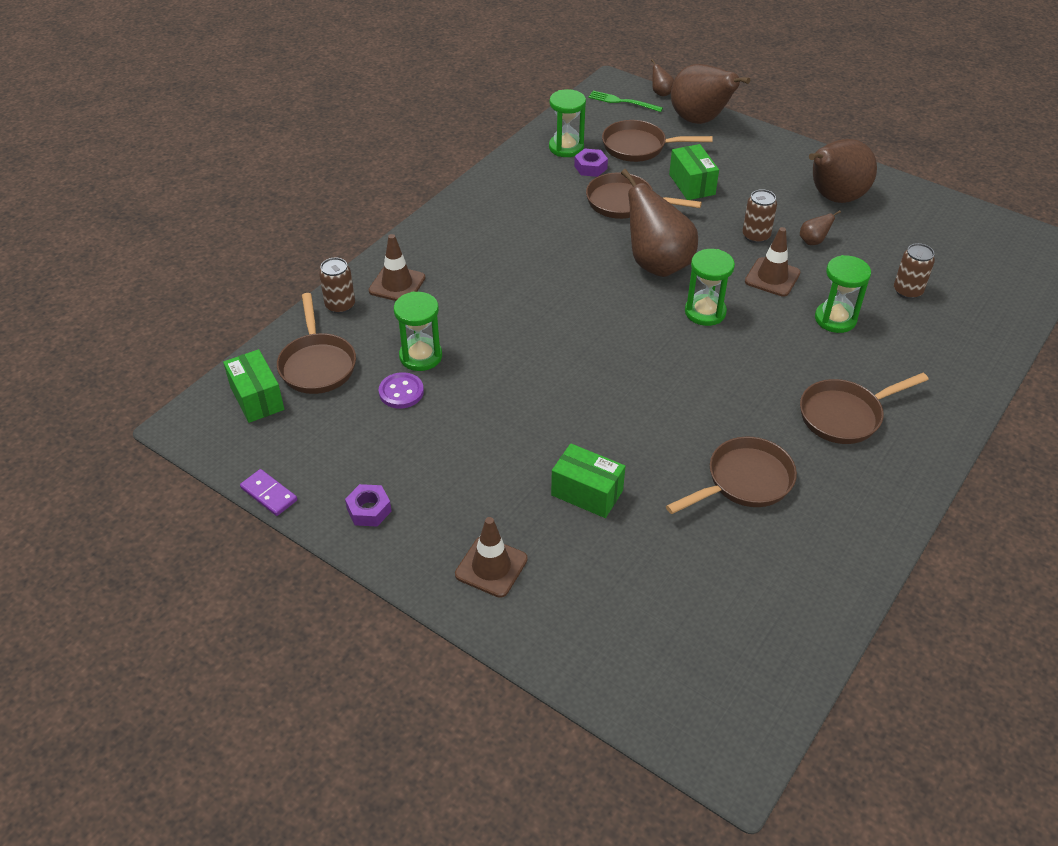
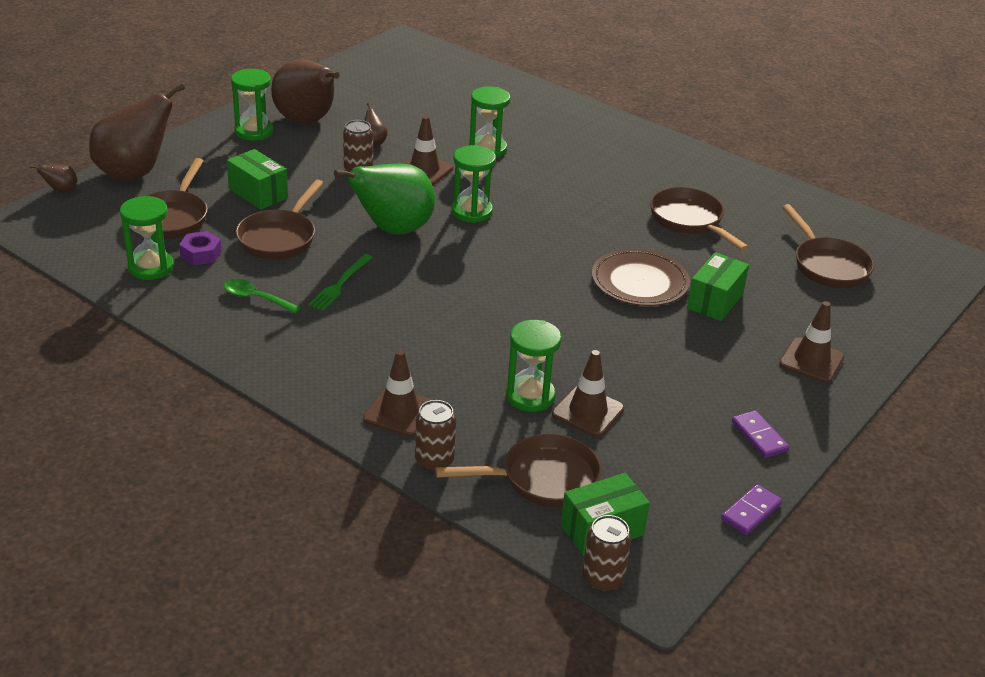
camera: 90 degrees left, 10 degrees down
(369, 510) = (759, 436): purple nut -> purple domino
(401, 392) = (588, 412): purple button -> brown traffic cone
(535, 201) = (256, 298): none -> green spoon
(610, 433) = (639, 282): none -> brown plate
(622, 102) = (66, 218): green fork -> green fork (340, 284)
(657, 264) = (393, 230): brown pear -> green pear
(691, 184) = (258, 193): green box -> green box turned 60 degrees clockwise
(798, 170) = (254, 131): none -> green hourglass
(845, 415) = (609, 164): brown pan -> brown pan (827, 265)
(907, 291) = (453, 111): brown can -> brown can (602, 579)

